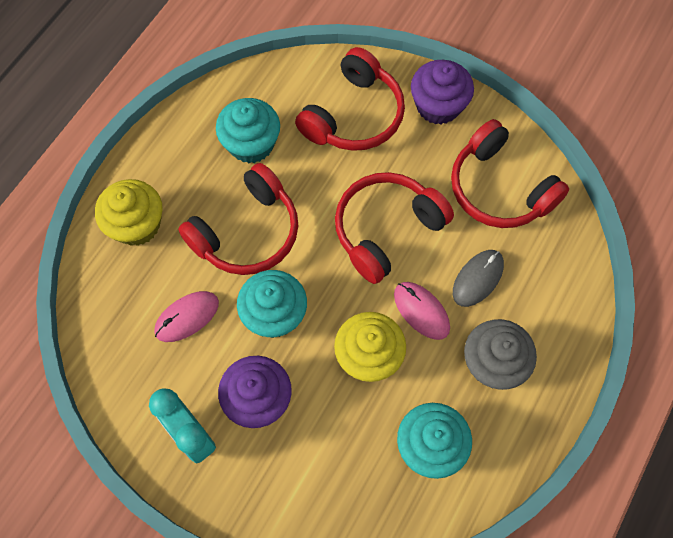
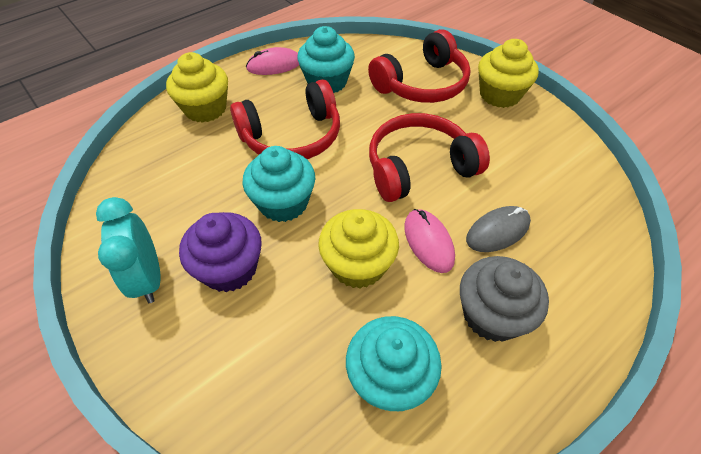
camera: 20 degrees right, 15 degrees down
(187, 317) = (205, 182): pink mouse -> pink mouse (274, 65)
(438, 106) = (499, 95): purple cupcake -> yellow cupcake
(499, 188) = (541, 165): red headphones -> none

